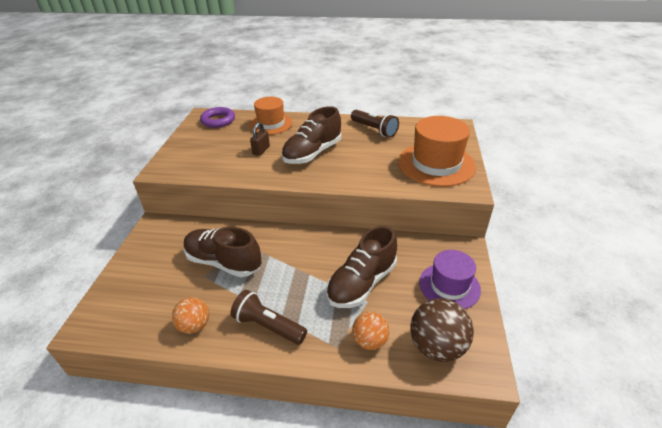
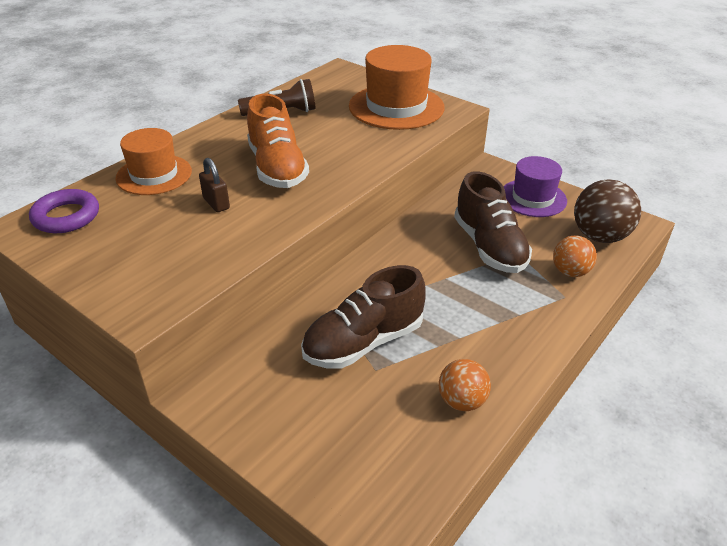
camera: 60 degrees left, 0 degrees up
(268, 326) = (504, 336): brown flashlight -> none
(312, 153) = (277, 168): brown shoe -> orange shoe

